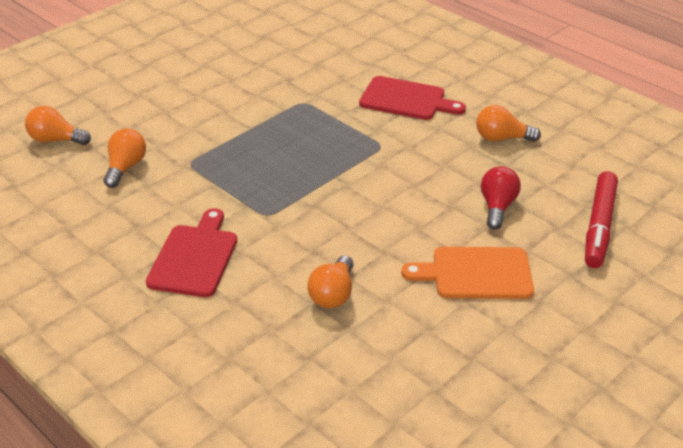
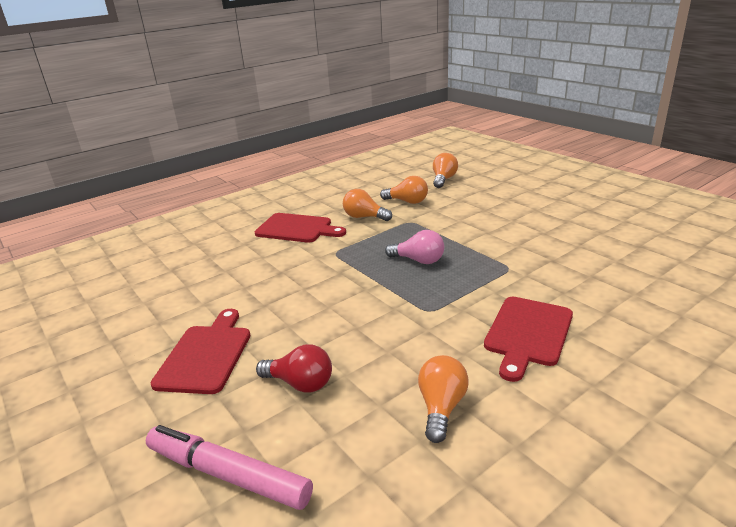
camera: 100 degrees right, 10 degrees down
(287, 154) = (418, 260): none -> pink light bulb
(333, 294) = (227, 279): orange light bulb -> orange light bulb (364, 217)
(476, 273) = (206, 355): orange cutting board -> red cutting board
(599, 226) = (228, 474): red marker -> pink marker

